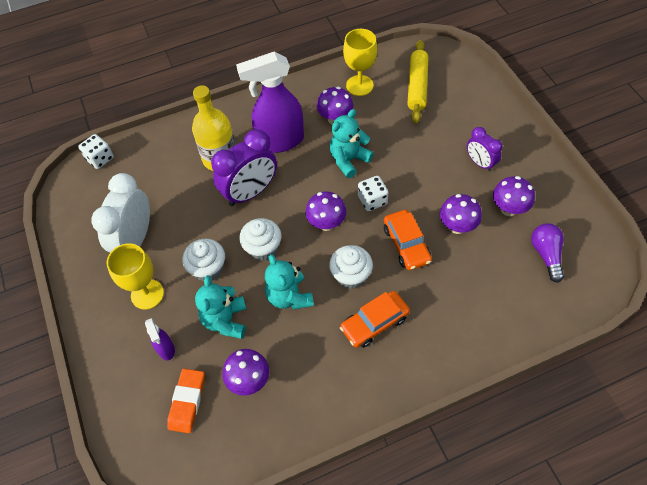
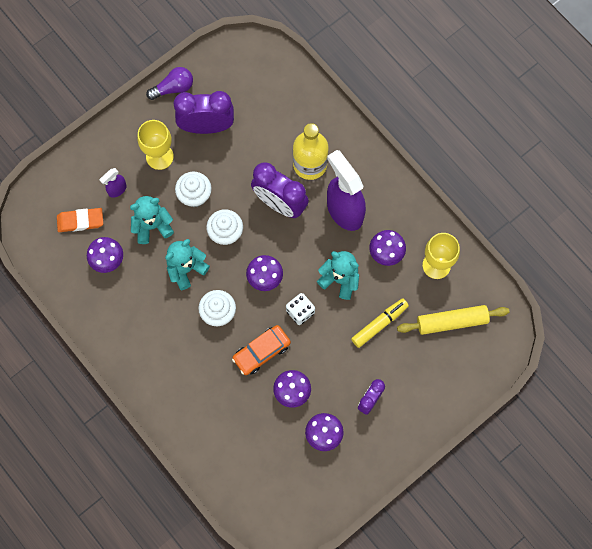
camera: 70 degrees right, 15 degrees up
(100, 159) = (280, 61): white dice -> none
(135, 240) = (206, 126): white clock -> purple clock
(374, 323) = (180, 343): orange car -> none
(404, 139) = (379, 324): none -> yellow marker
(546, 255) = (283, 474): purple light bulb -> purple light bulb (173, 88)

